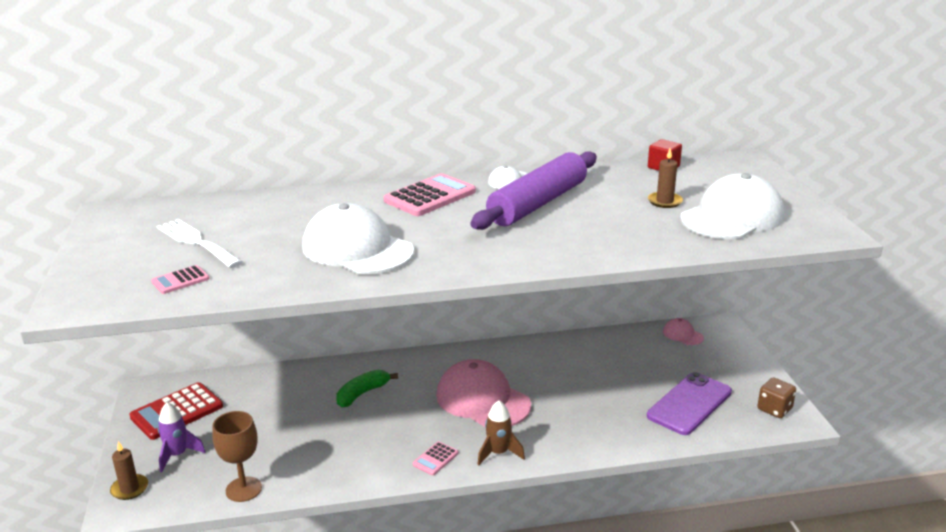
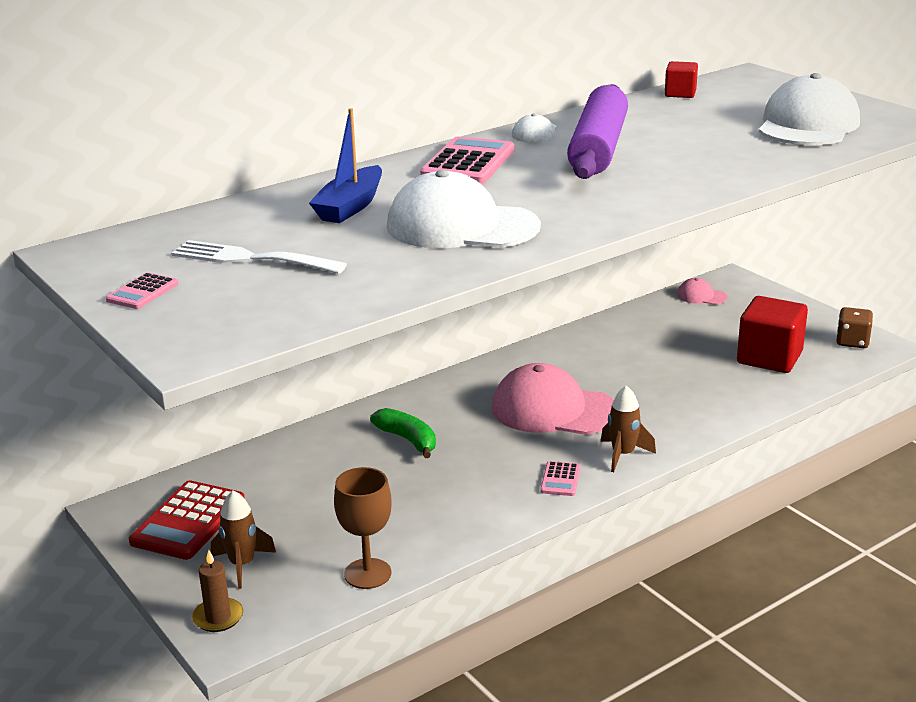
camera: 25 degrees left, 0 degrees up
(177, 455) = (242, 565): purple rocket -> brown rocket
(180, 280) = (293, 298): pink calculator -> pink calculator (142, 292)
(308, 215) = (350, 206): none -> blue boat
(362, 394) = (408, 440): green banana -> green banana turned 120 degrees clockwise
(664, 201) = (725, 123): brown candle -> none
(689, 404) = (769, 358): purple phone -> red cube

